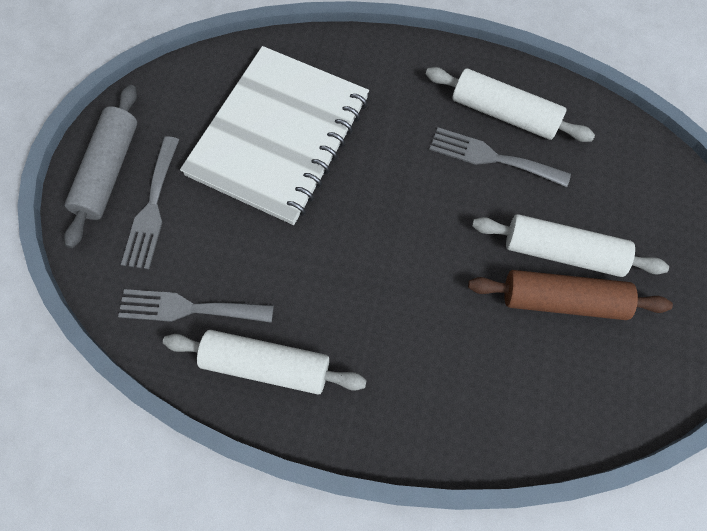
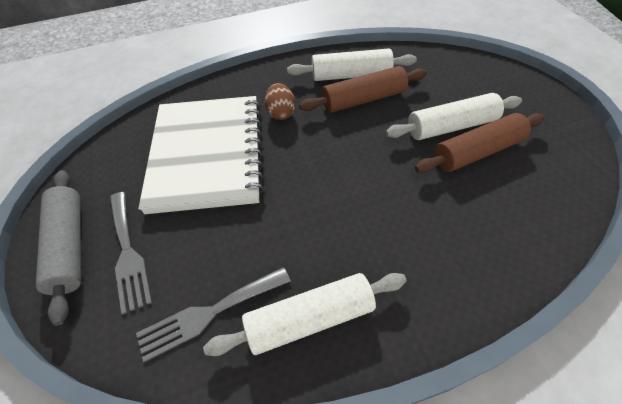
camera: 30 degrees left, 15 degrees down
(386, 124) = (281, 113): none -> brown egg
(492, 157) = (363, 99): grey fork -> brown rolling pin

